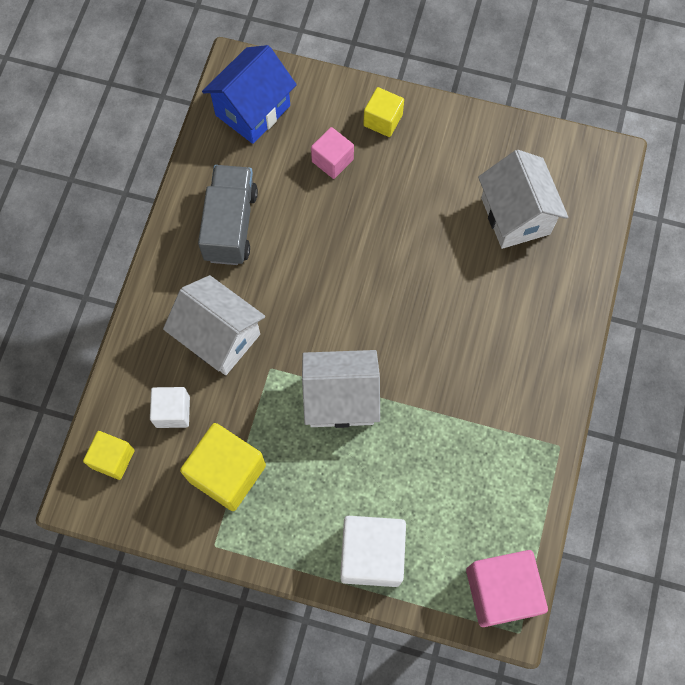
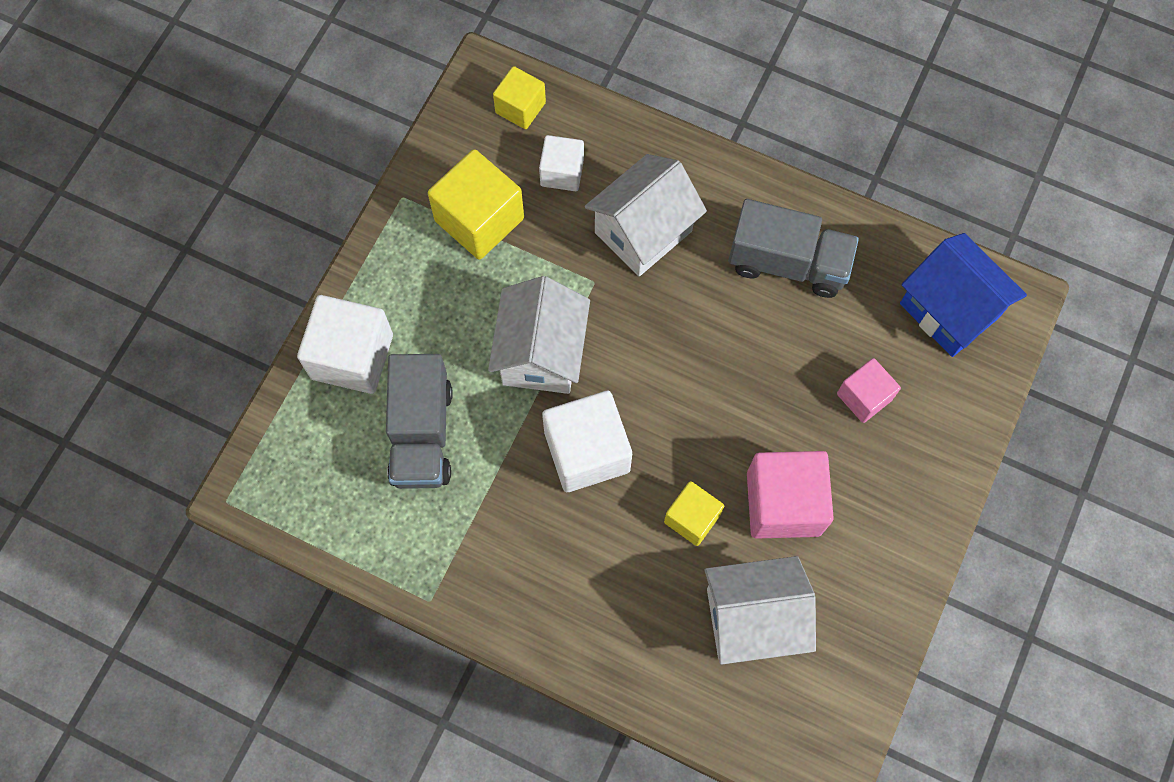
camera: 100 degrees right, 0 degrees up
(383, 120) = (918, 471): yellow cube -> yellow cube (692, 518)
(415, 349) = (587, 451): none -> white cube
(427, 481) = (422, 434): none -> grey truck
(501, 591) = (276, 490): pink cube -> pink cube (783, 503)

